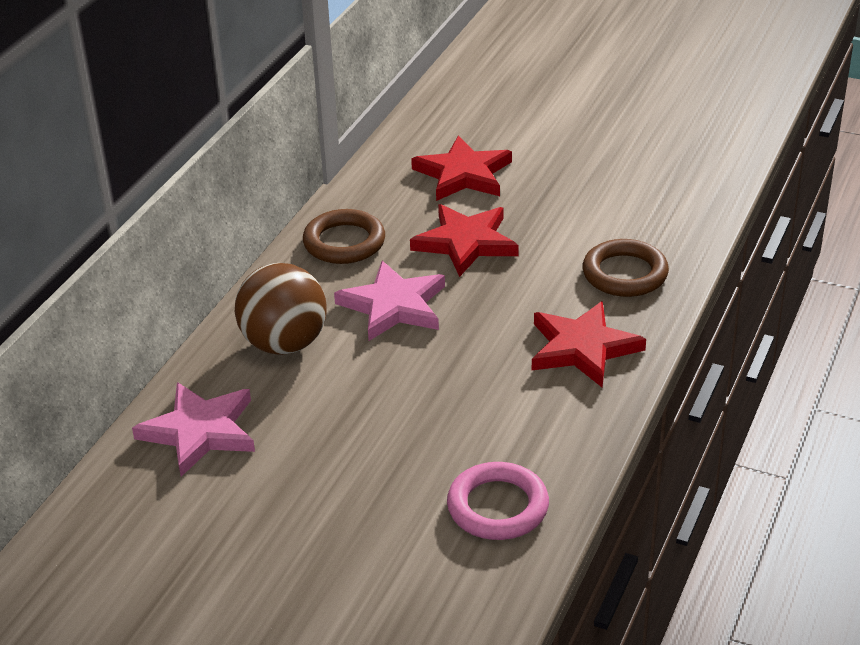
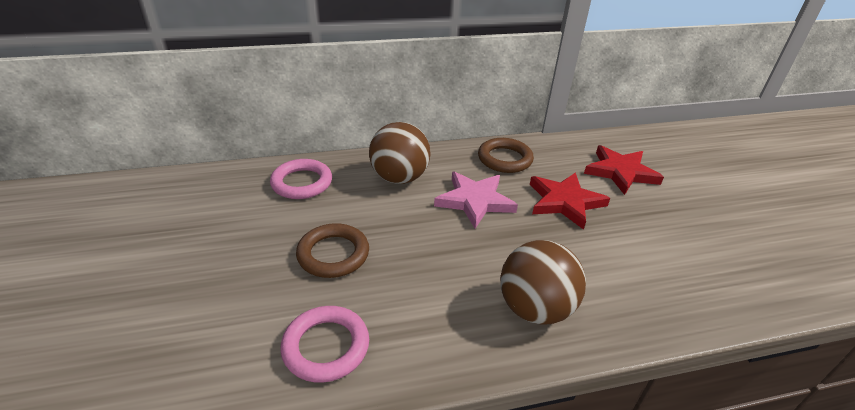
camera: 50 degrees right, 0 degrees up
(199, 431) = (302, 183): pink star -> pink ring
(583, 348) = (535, 308): red star -> brown ball
(625, 274) = (637, 291): brown ring -> brown ring (333, 254)

